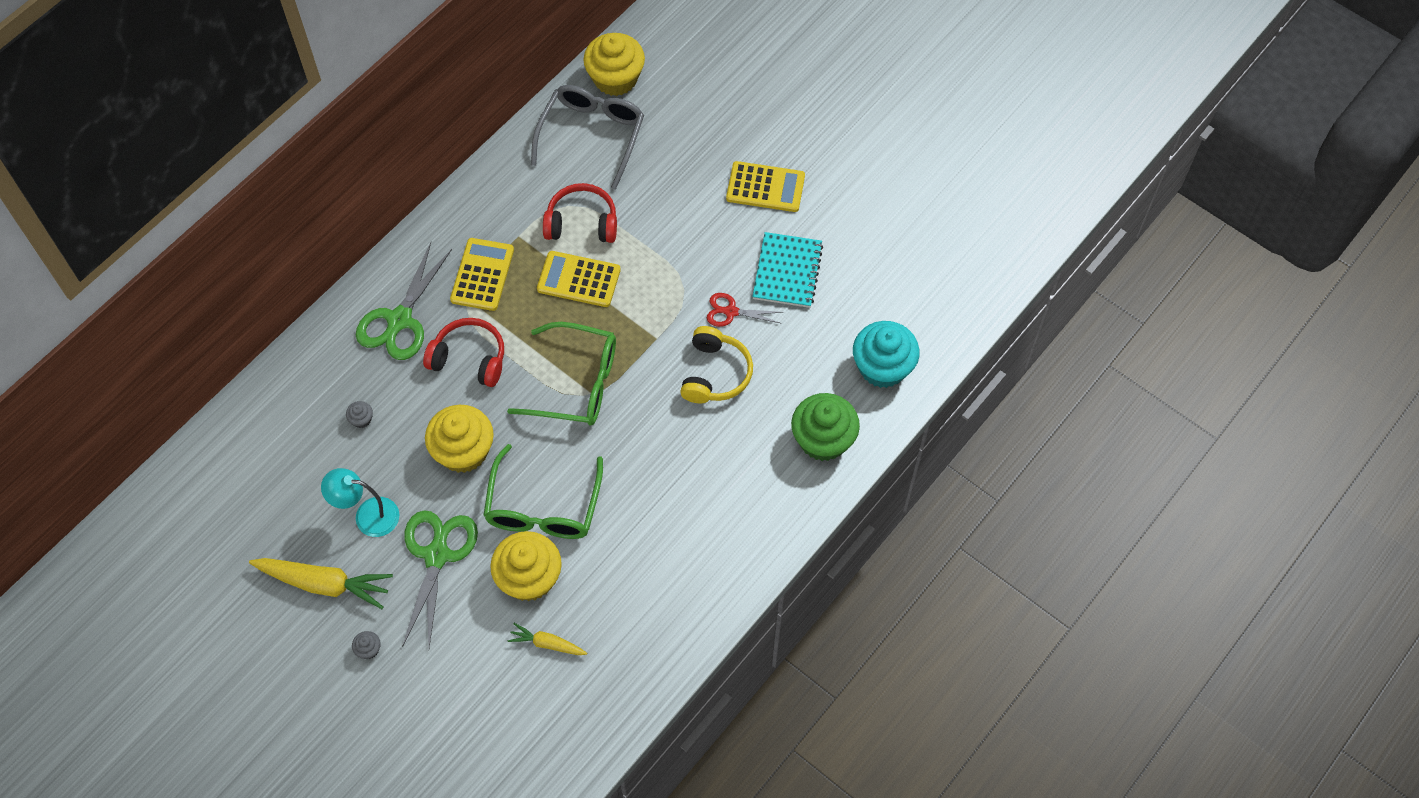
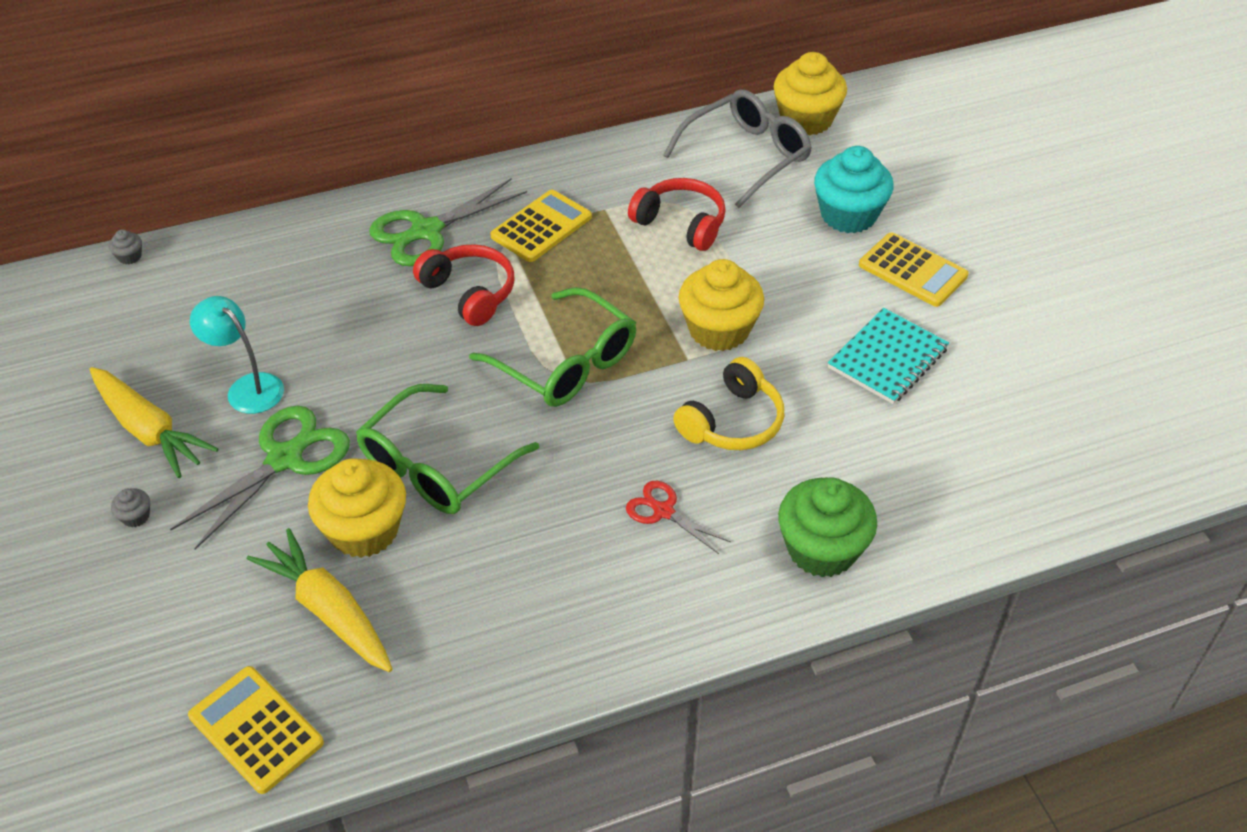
camera: 30 degrees right, 15 degrees down
(361, 419) = (316, 299): grey cupcake -> grey cupcake (129, 256)
(463, 451) = (395, 373): yellow cupcake -> yellow cupcake (719, 330)
(547, 644) = (328, 611): yellow carrot -> yellow carrot, size x1.82
(578, 279) = (640, 271): yellow calculator -> yellow calculator (256, 729)
(731, 312) = (793, 370): red scissors -> red scissors (663, 511)
(882, 367) = (949, 505): turquoise cupcake -> turquoise cupcake (848, 215)

